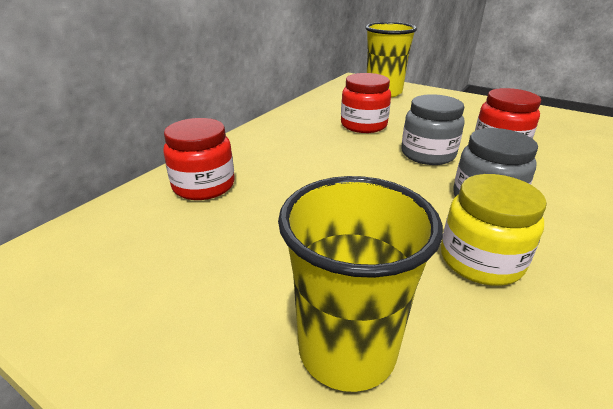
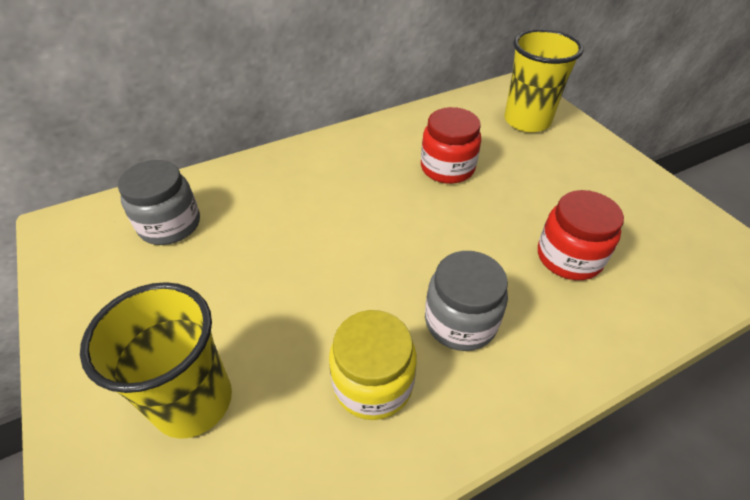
camera: 30 degrees right, 15 degrees up
(204, 186) = (233, 195): red jar -> none
(428, 154) = (470, 237): grey jar -> grey jar (170, 225)

